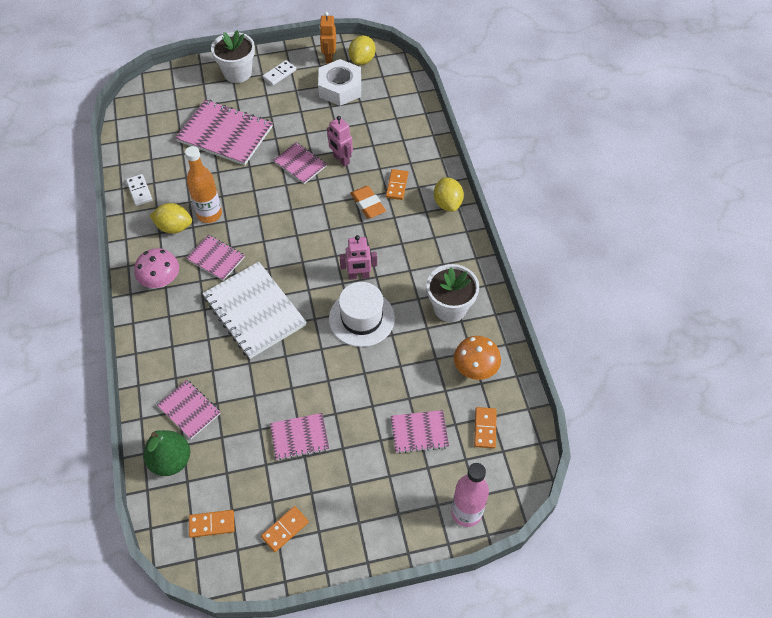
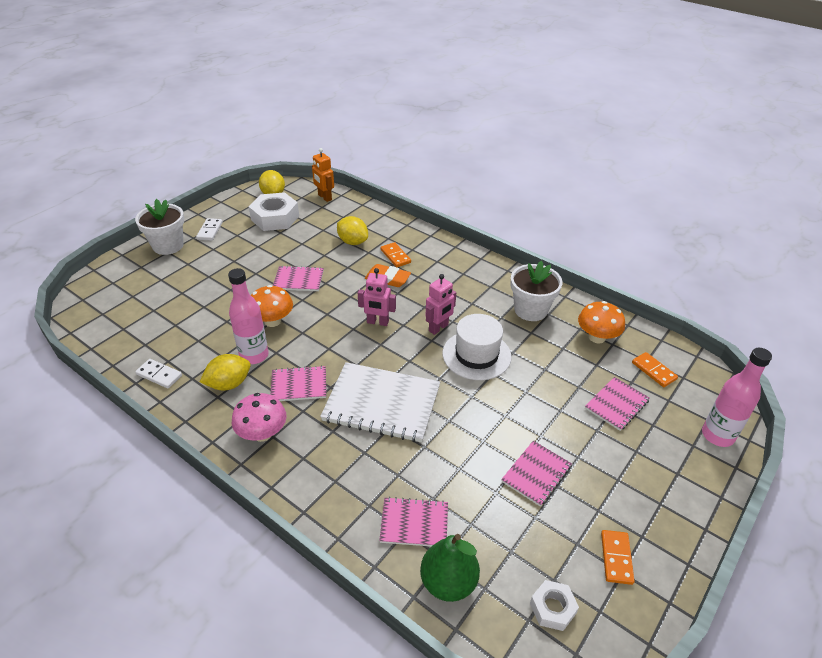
camera: 40 degrees left, 15 degrees down
(209, 214) = (254, 355): orange bottle -> pink bottle
(212, 524) = (552, 608): orange domino -> white nut
(225, 134) = (203, 292): pink notebook -> none
(247, 191) = (272, 321): none -> orange mushroom
(329, 57) = (242, 203): orange robot -> orange robot (324, 197)
(341, 160) = (330, 261): pink robot -> pink robot (377, 322)
(447, 203) = (446, 249): yellow lemon -> yellow lemon (353, 242)

